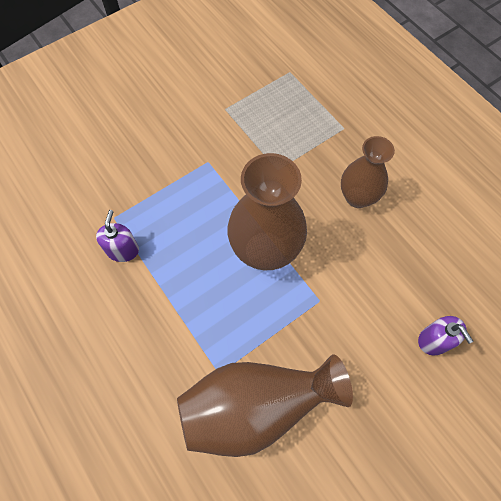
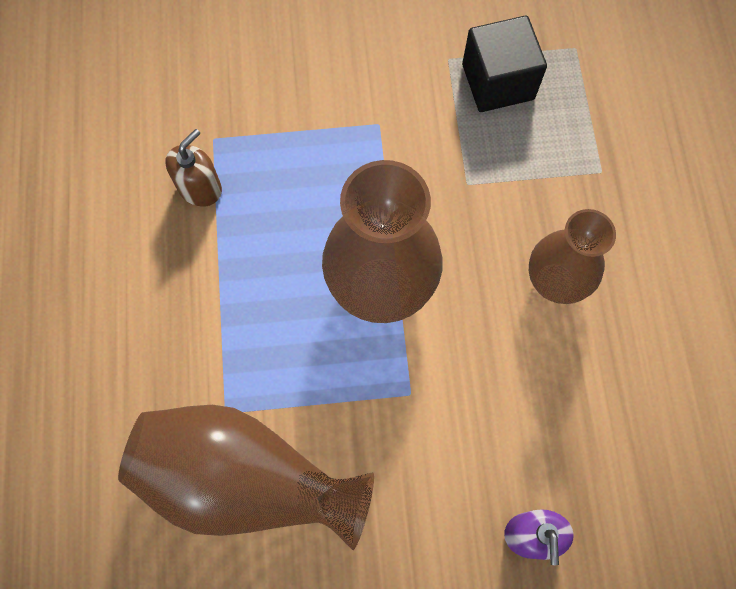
camera: 30 degrees right, 5 degrees up
(123, 250) = (200, 188): purple soap dispenser -> brown soap dispenser
(260, 108) = (498, 82): none -> black cube

